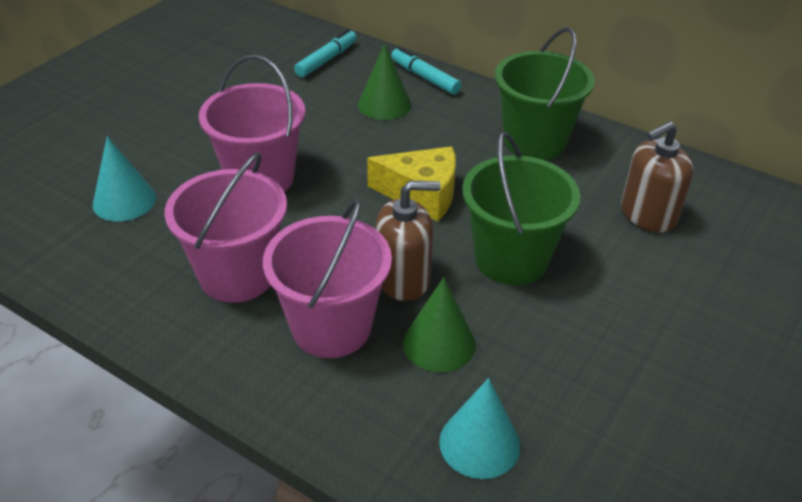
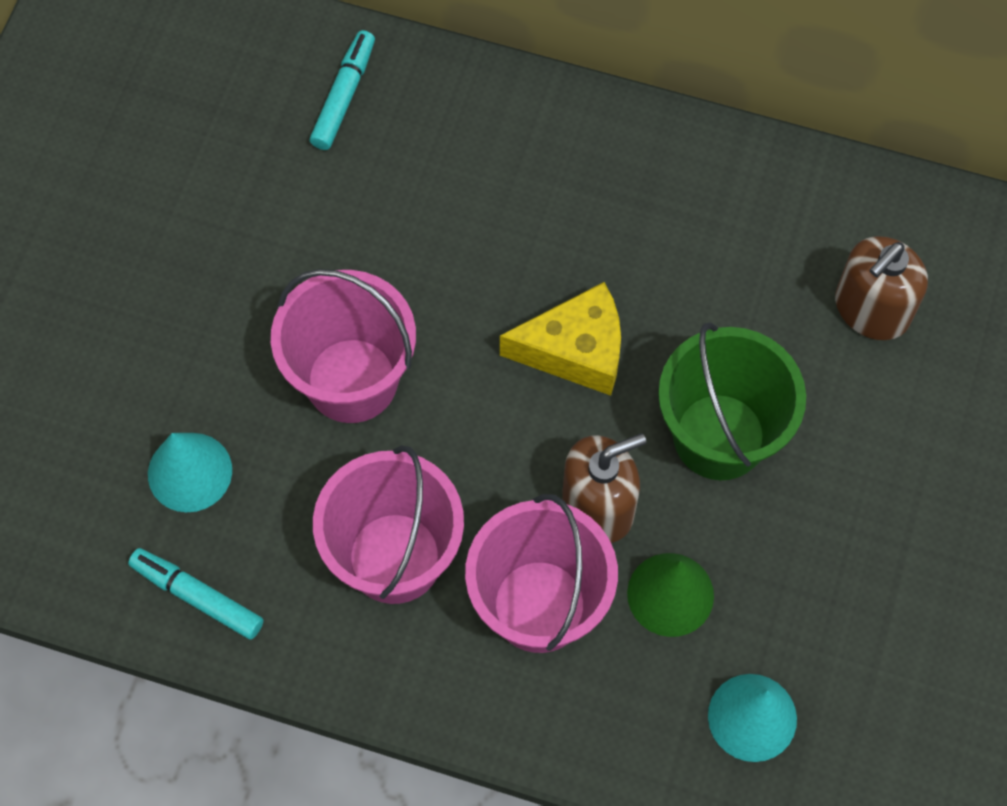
camera: 15 degrees left, 25 degrees up
(384, 104) = (466, 179): green cone -> none
(425, 77) = (504, 100): turquoise marker -> turquoise marker (197, 596)
(534, 141) = (696, 203): green bucket -> none

